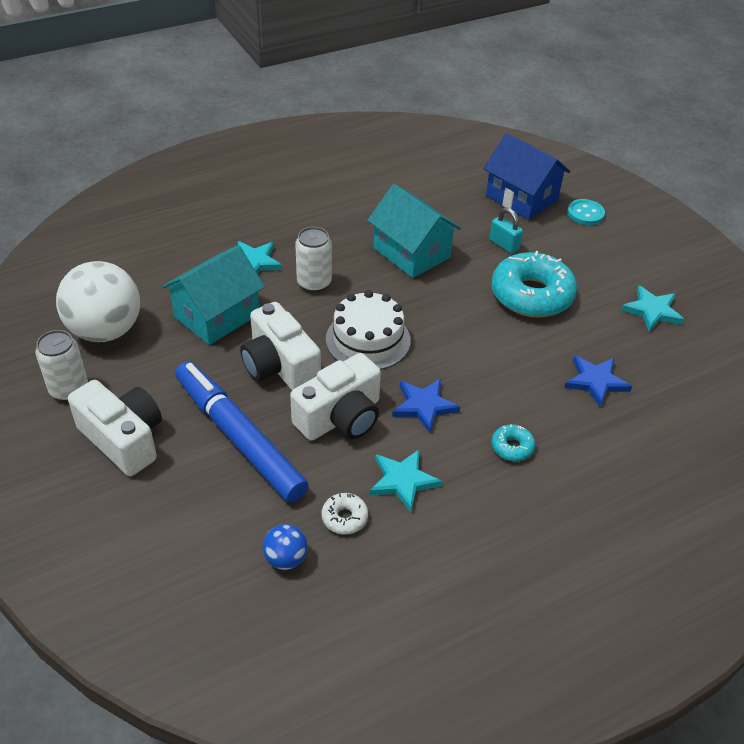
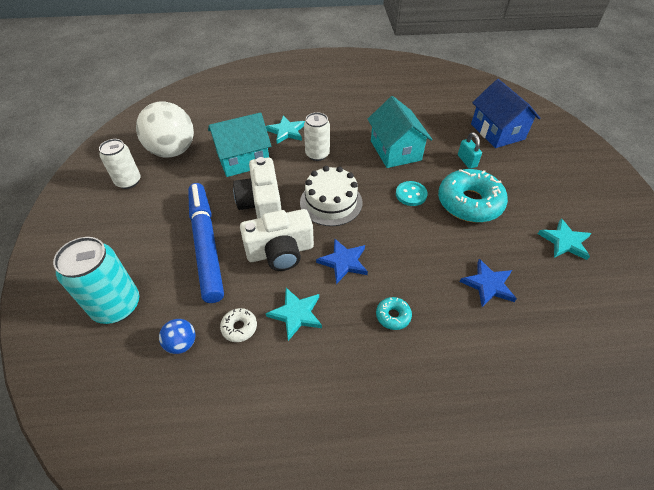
camera: 25 degrees right, 5 degrees up
(123, 439) = (137, 223): white camera -> none
(170, 546) = (116, 306): none -> turquoise can
(585, 213) = (543, 154): turquoise button -> turquoise button (411, 194)

